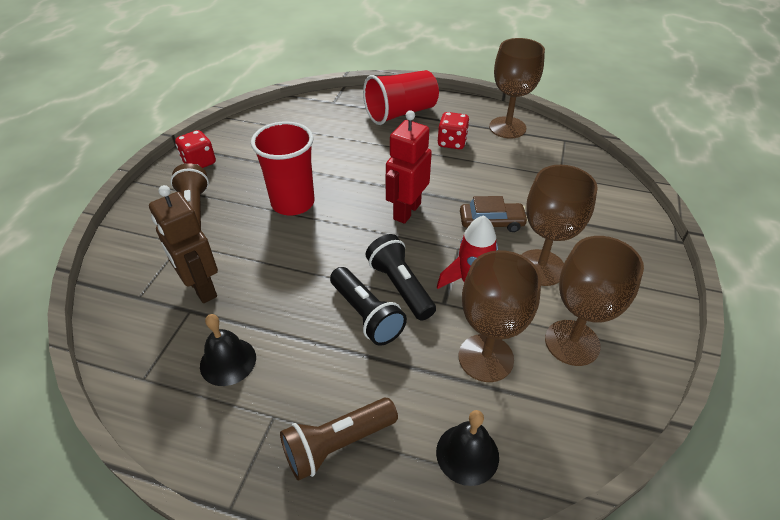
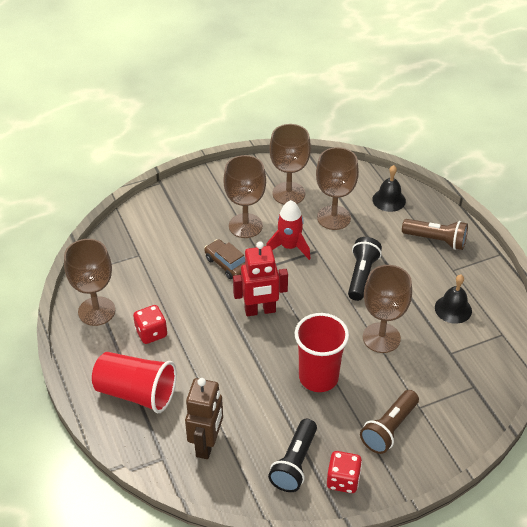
camera: 130 degrees left, 0 degrees up
(201, 288) = (433, 362): brown robot -> brown robot (207, 444)
(275, 271) = (381, 338): none -> brown goblet
(400, 286) = (326, 274): black flashlight -> black flashlight (294, 463)

